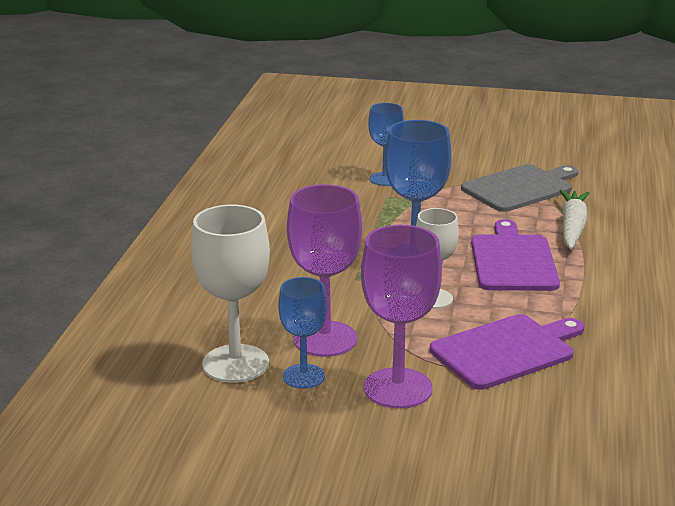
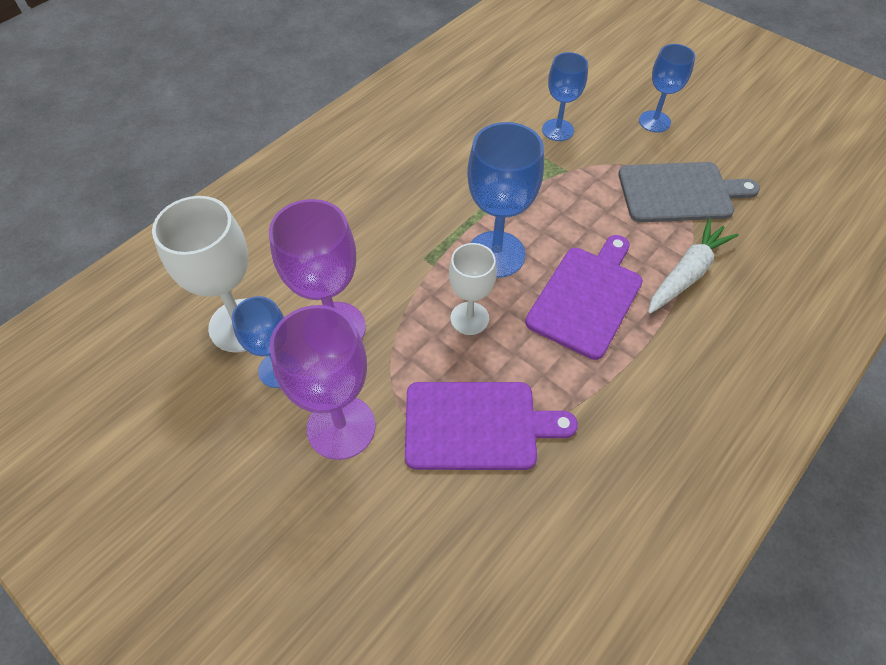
camera: 30 degrees right, 30 degrees up
(458, 155) = (654, 121): none -> blue goblet

